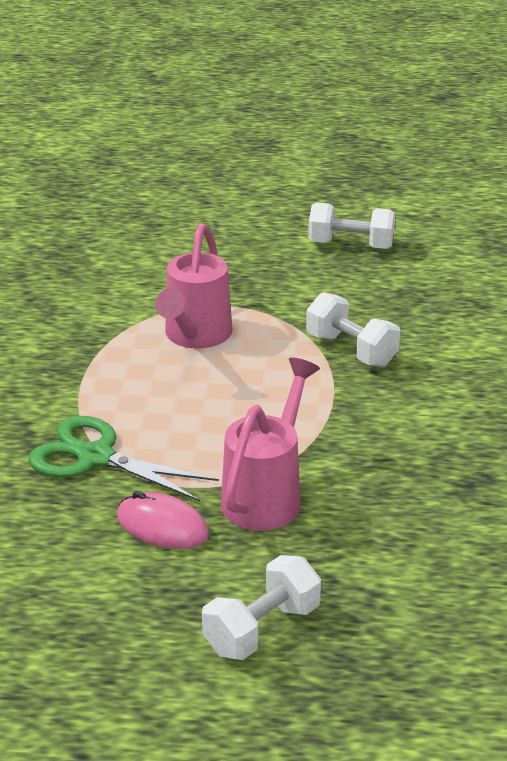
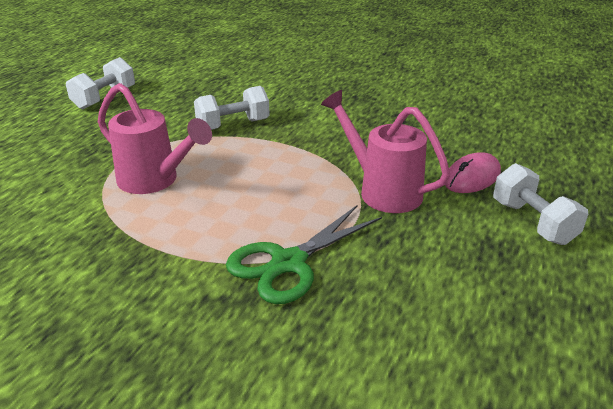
camera: 70 degrees left, 0 degrees up
(162, 526) = (400, 244): pink mouse -> pink mouse (472, 177)

